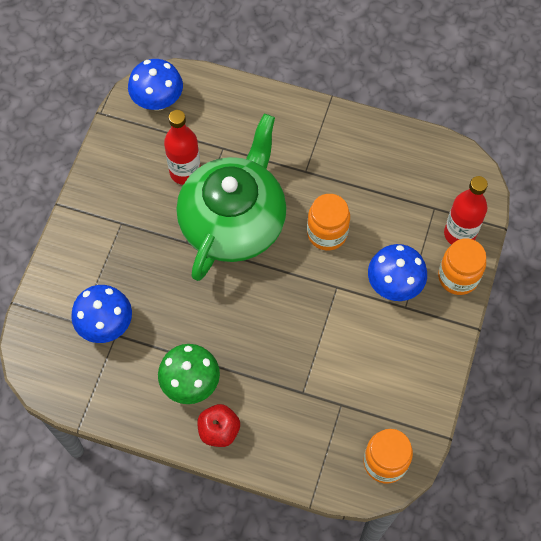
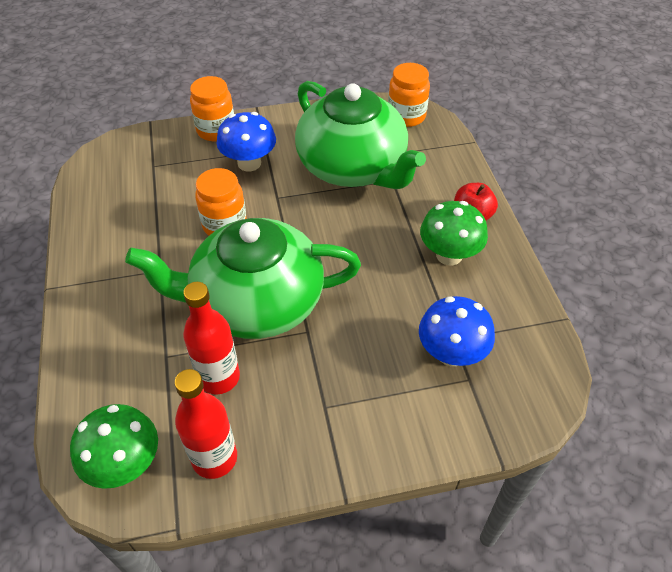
camera: 120 degrees left, 15 degrees down
(158, 101) = (125, 464): blue mushroom -> green mushroom
(339, 369) = (353, 167): none -> green teapot
(459, 234) = (172, 142): red bottle -> red bottle (214, 458)

